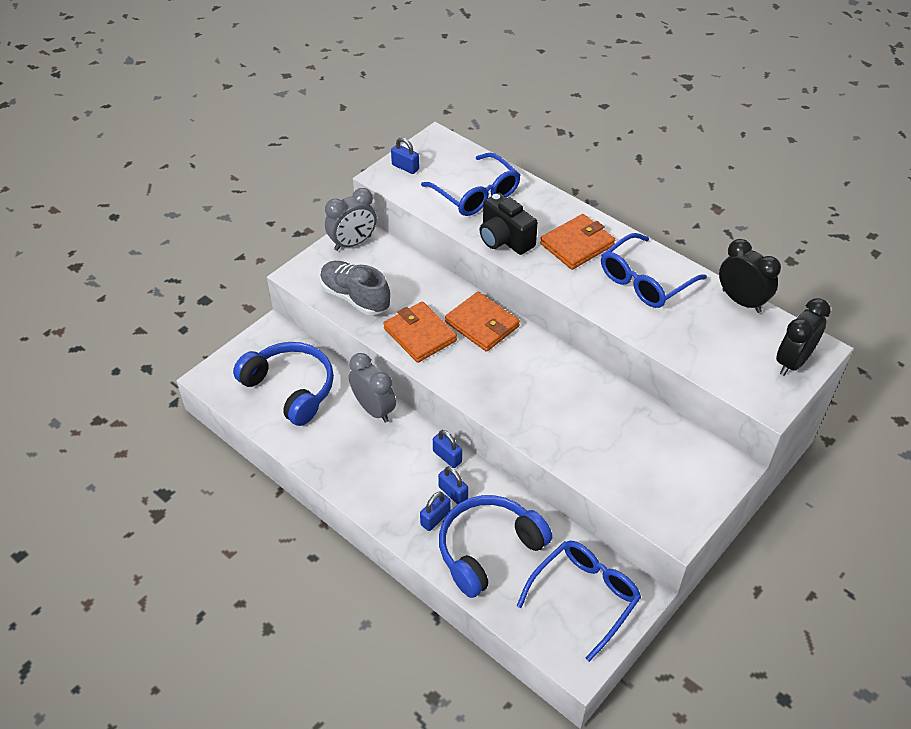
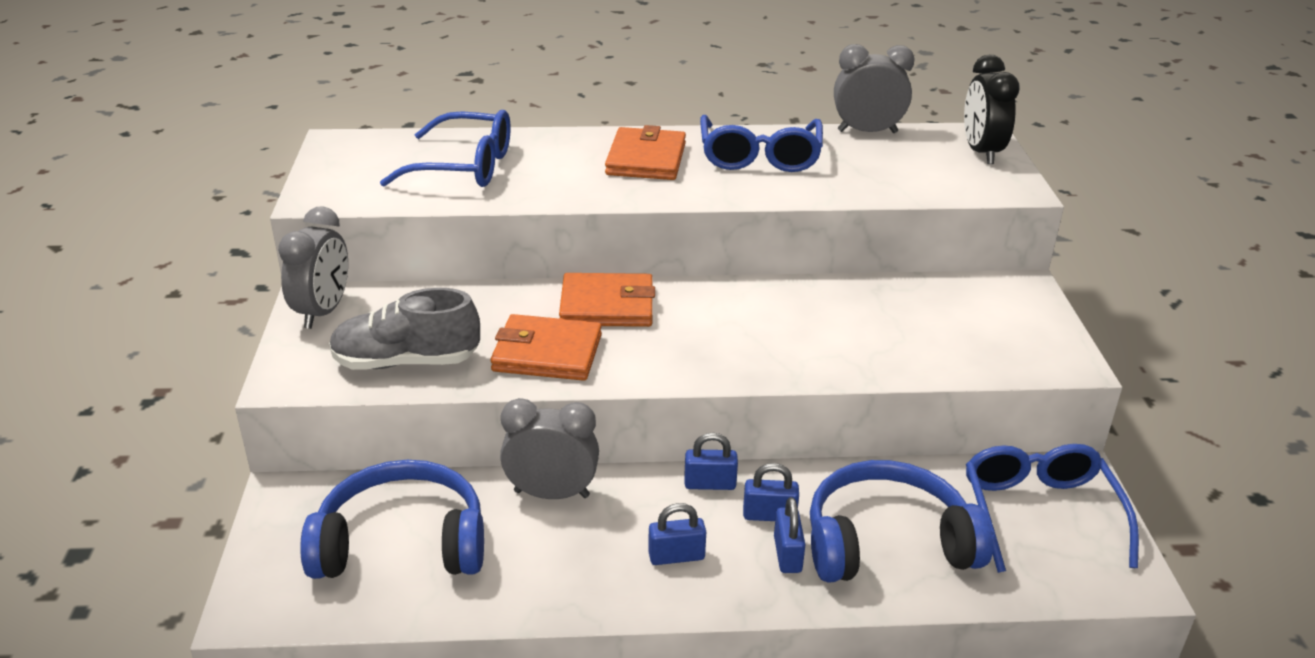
camera: 45 degrees left, 15 degrees down
(405, 167) = (333, 179): blue padlock -> blue padlock (676, 556)
(488, 549) = (887, 542): blue headphones -> blue headphones turned 75 degrees clockwise
(504, 239) = (560, 188): black camera -> none
(741, 301) = (867, 132): black clock -> grey clock

